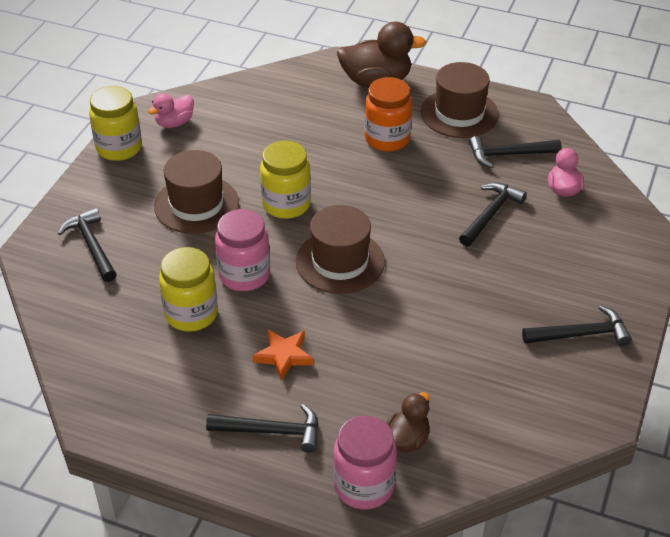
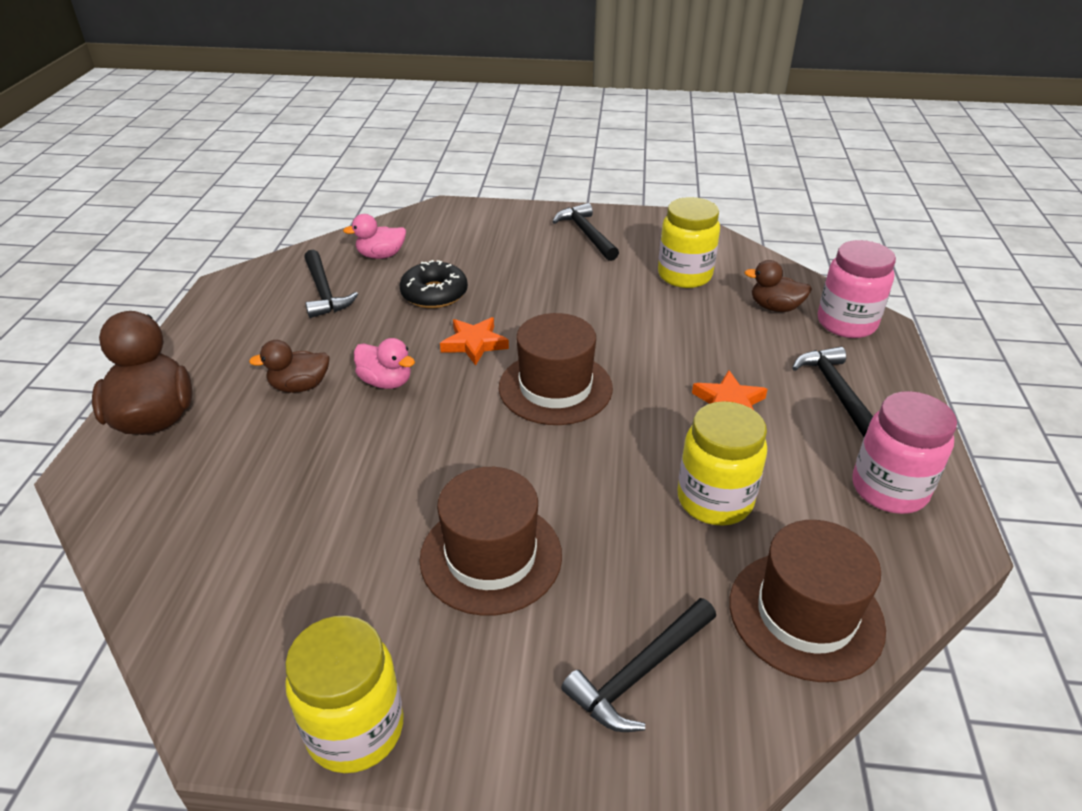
camera: 105 degrees left, 5 degrees down
(174, 123) = (266, 655): pink duck -> pink duck (386, 382)
(244, 275) = (617, 465): pink jar -> pink jar (889, 489)
(286, 204) = (462, 455): yellow jar -> yellow jar (684, 275)
(387, 139) = (300, 386): orange jar -> brown duck
(410, 227) = (474, 344): none -> orange star
(459, 113) = (240, 335): brown hat -> brown hat (805, 614)
(491, 214) = (434, 294): black hammer -> black donut

